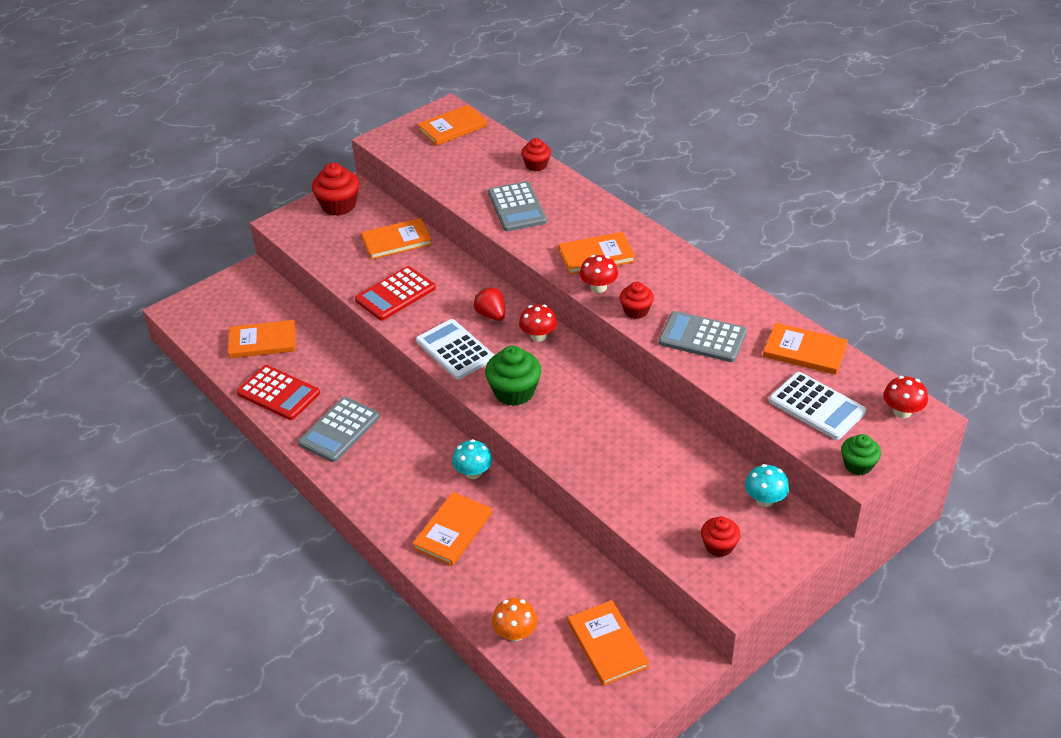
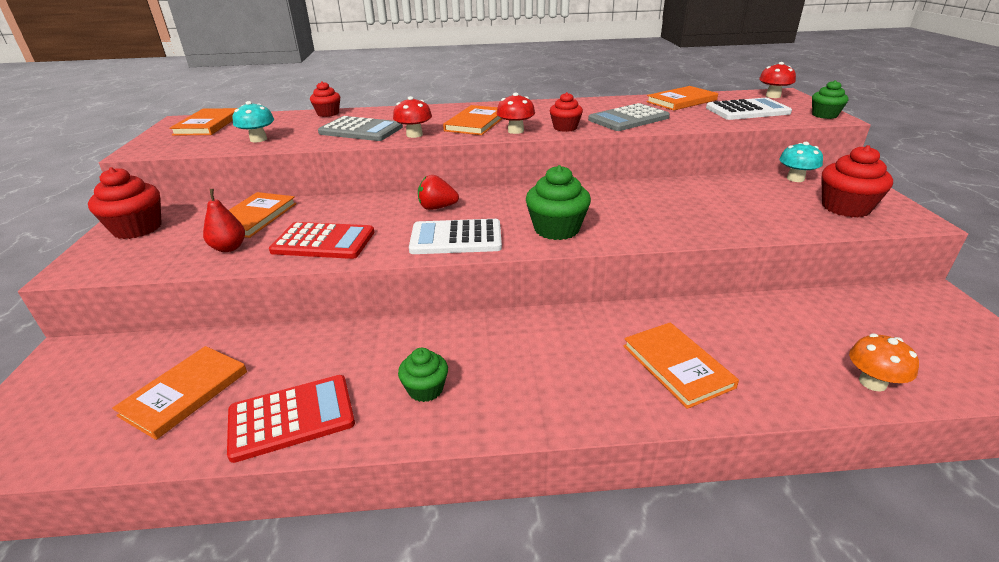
camera: 55 degrees left, 10 degrees down
(339, 430) = (425, 389): grey calculator -> green cupcake
(353, 261) = (229, 248): none -> red pear
(395, 294) = (323, 242): red calculator -> red calculator turned 75 degrees counterclockwise
(473, 472) = (597, 320): turquoise mushroom -> turquoise mushroom (258, 139)
(538, 336) = (497, 198): red mushroom -> red mushroom (414, 135)
(607, 644) = (906, 330): orange book -> none
(719, 546) = (845, 208): red cupcake -> red cupcake, size x1.62

